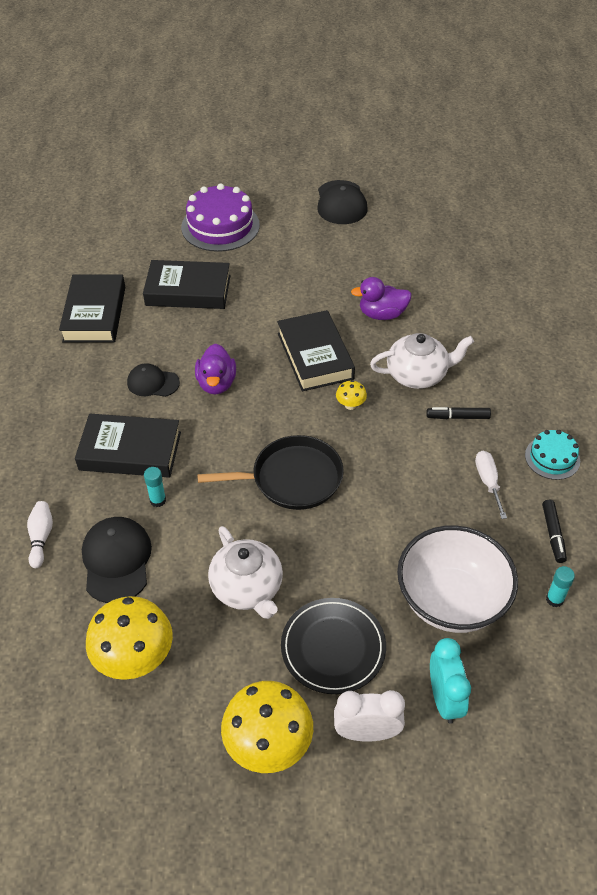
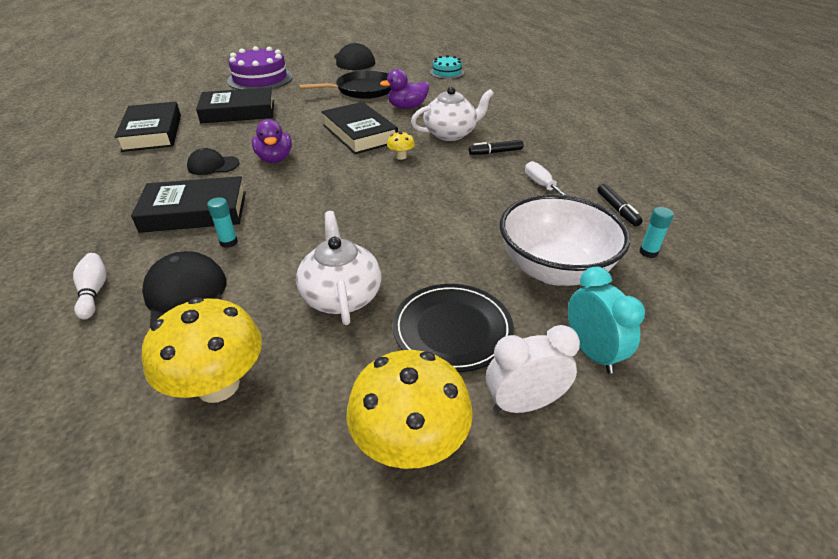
camera: 15 degrees left, 10 degrees down
(247, 588) = (341, 295): white teapot -> white teapot turned 150 degrees counterclockwise
(292, 478) = (363, 208): black pan -> black pan (362, 90)
(552, 458) = (586, 165): turquoise cake -> turquoise cake (446, 72)

